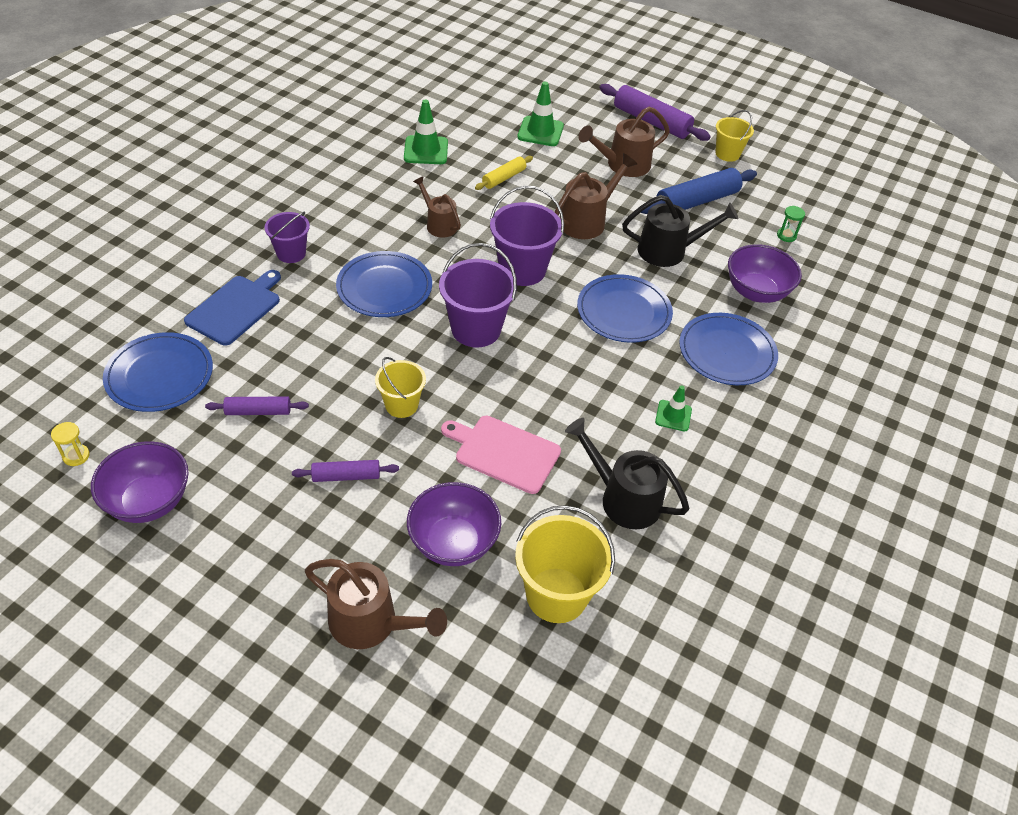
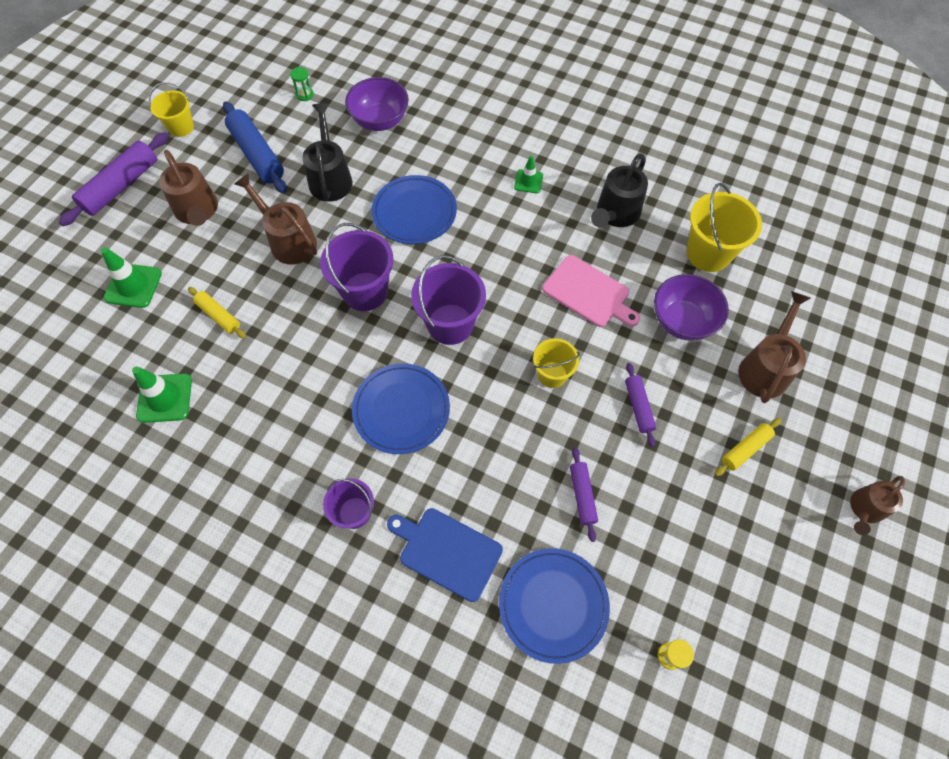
camera: 90 degrees left, 15 degrees up
(149, 501) = (703, 567): purple bowl -> none
(268, 573) = (745, 449): none -> yellow rolling pin
(439, 224) = (299, 371): brown watering can -> brown watering can (864, 509)
(504, 452) = (588, 293): pink cutting board -> pink cutting board turned 75 degrees counterclockwise
(727, 352) = (454, 144): blue plate -> none

